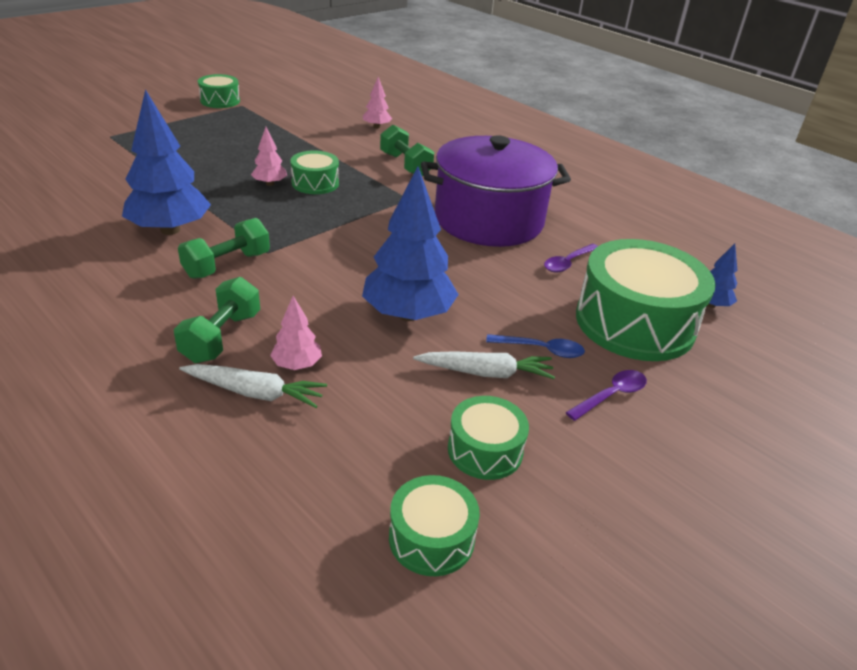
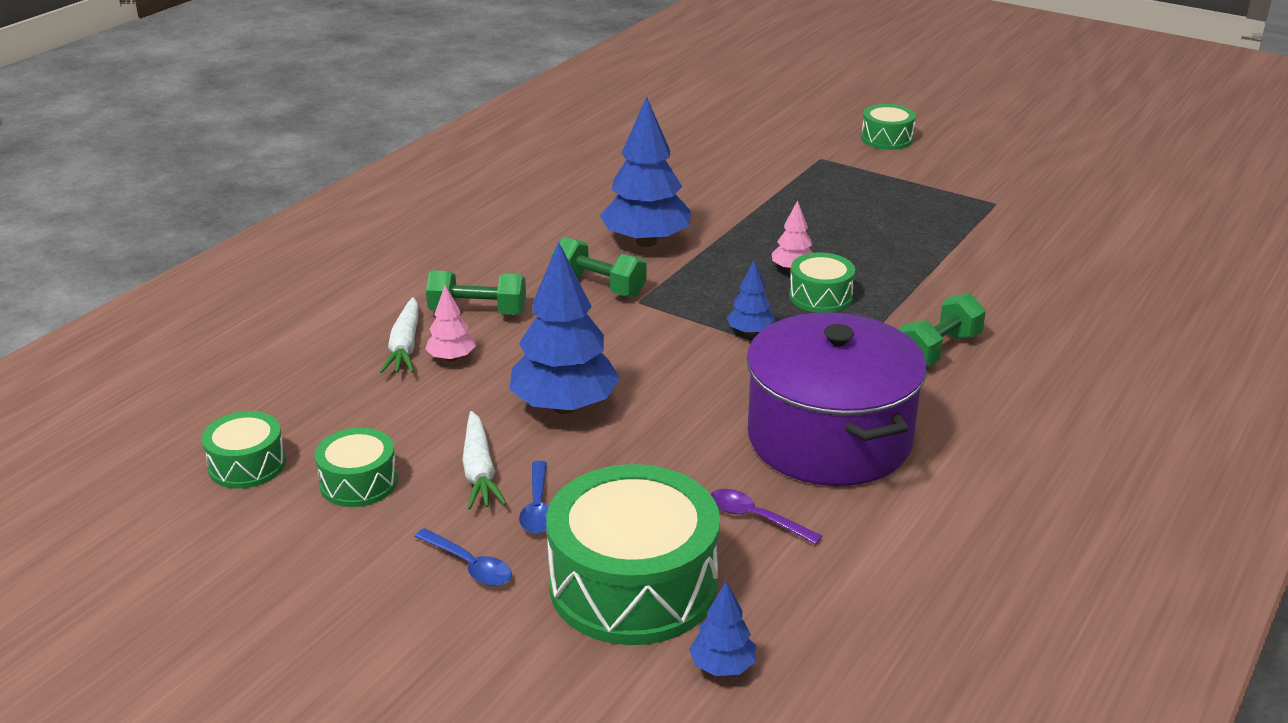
camera: 80 degrees right, 5 degrees down
(220, 101) = (992, 187): green drum -> green drum (886, 139)
(346, 217) = (750, 332): none -> blue tree
(376, 127) = (1044, 307): pink tree -> none
(611, 395) = (469, 565): purple spoon -> blue spoon

